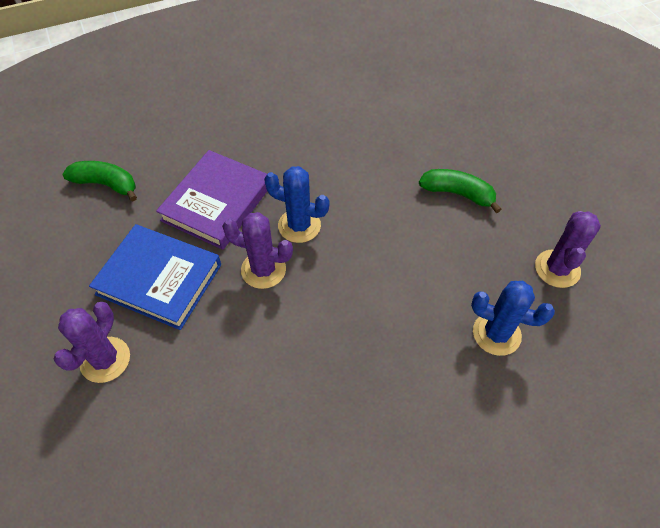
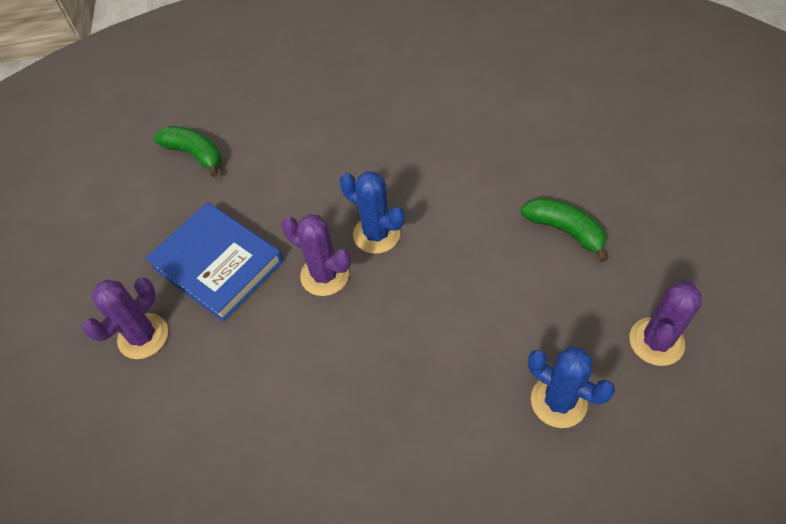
camera: 20 degrees right, 0 degrees up
(217, 203) = (298, 193): purple book -> none

